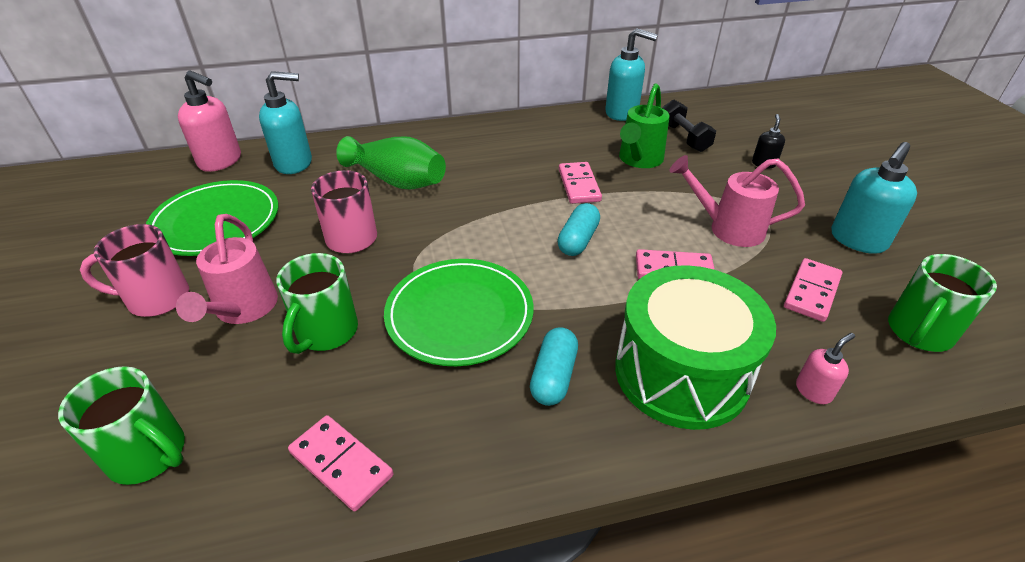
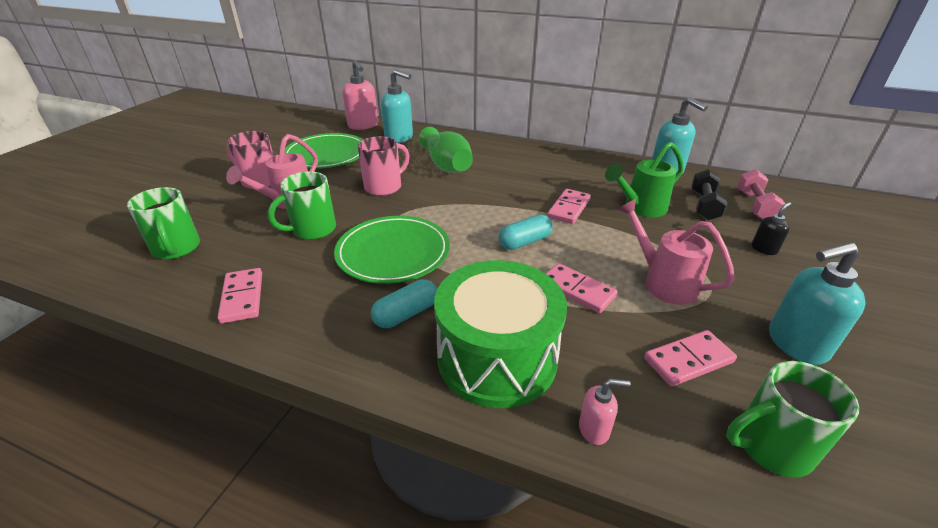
camera: 35 degrees right, 5 degrees down
(719, 123) = (755, 205): none -> pink dumbbell

